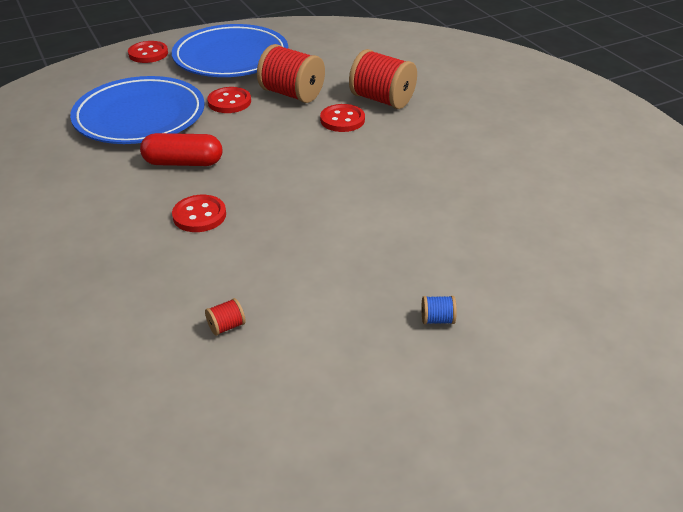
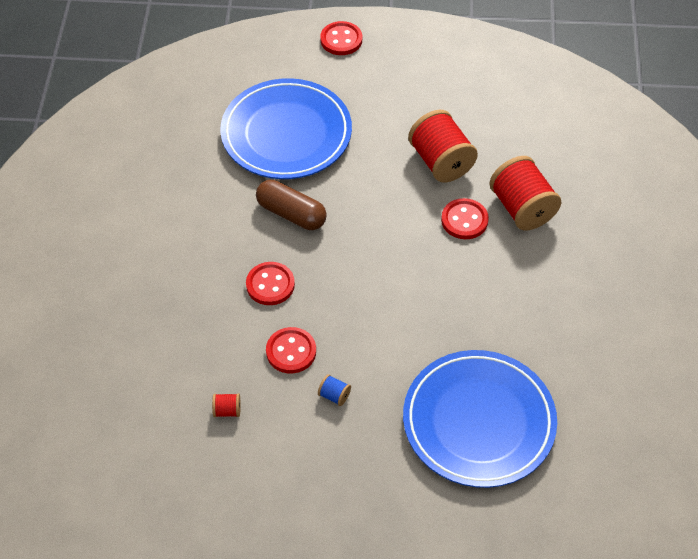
camera: 30 degrees right, 15 degrees up
(183, 163) = (291, 214): red capsule -> brown capsule
(229, 102) = (376, 148): red button -> red button (291, 351)
(231, 57) = (416, 79): blue plate -> blue plate (478, 422)
(437, 320) = (384, 485): blue spool -> blue spool (334, 395)

